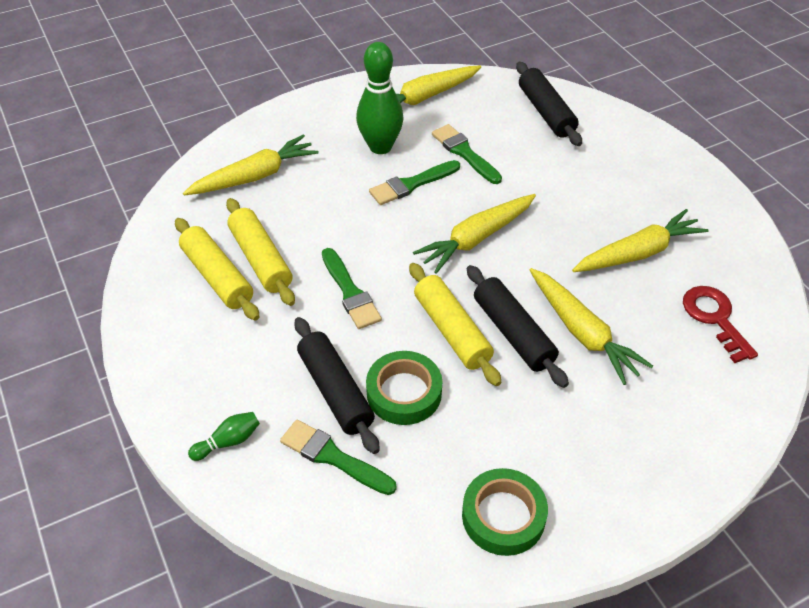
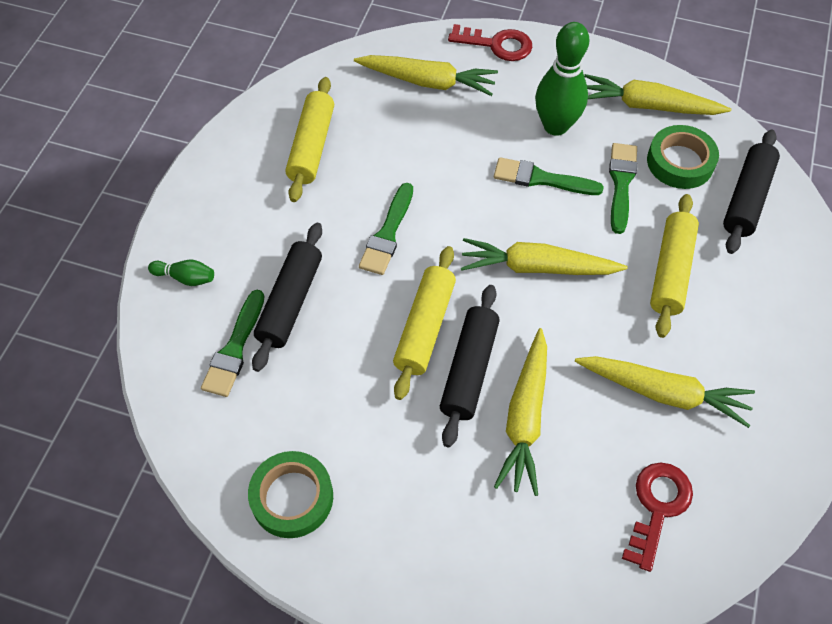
camera: 45 degrees right, 10 degrees up
(261, 259) = (355, 156): yellow rolling pin -> yellow rolling pin (670, 271)
(276, 122) = (497, 45): none -> red key
(333, 457) = (234, 348): green brush -> green brush turned 150 degrees counterclockwise
(404, 392) = (334, 345): green tape -> green tape (680, 162)

